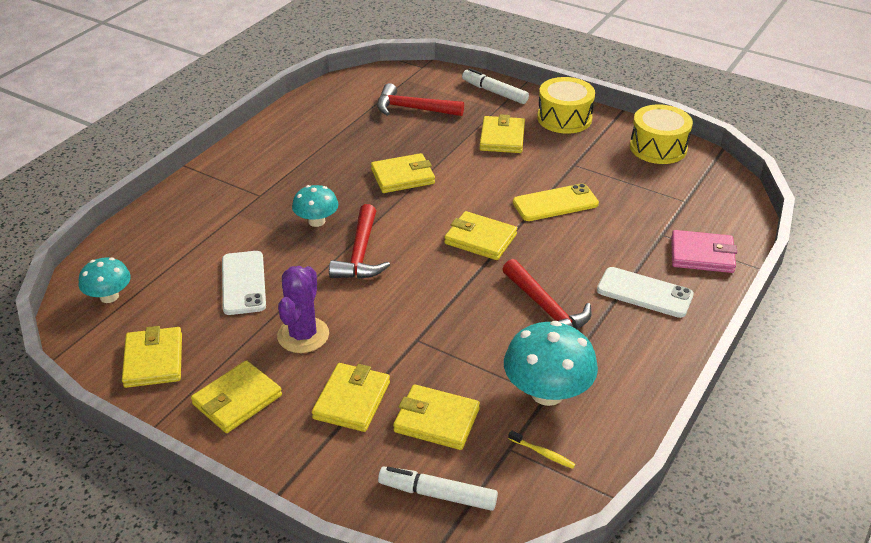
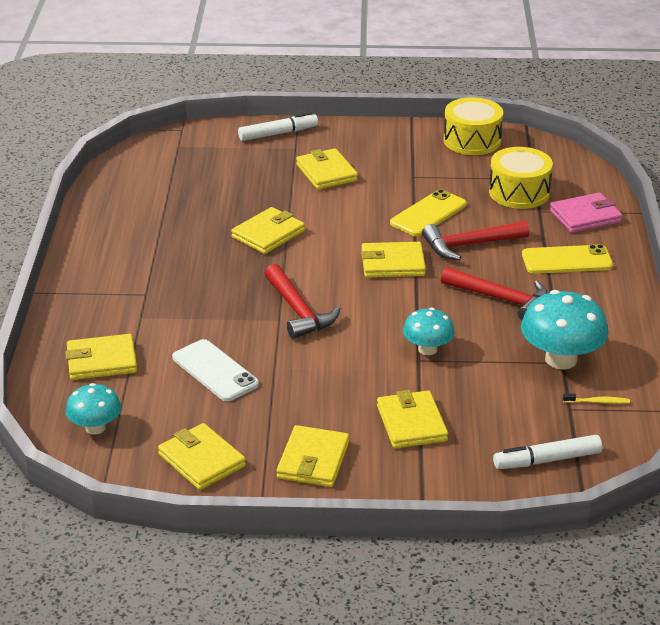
camera: 30 degrees left, 5 degrees down
(303, 335) = (317, 392): purple cactus -> none
(316, 221) = (227, 298): turquoise mushroom -> turquoise mushroom (427, 349)
(413, 109) = (214, 171): red hammer -> red hammer (469, 245)
(436, 420) = (495, 411): yellow wallet -> yellow wallet (101, 361)
(494, 92) = (278, 134): white marker -> white marker turned 150 degrees clockwise
(564, 118) = (366, 139): yellow drum -> yellow drum (519, 192)
(644, 293) = (567, 260): white phone -> yellow phone

